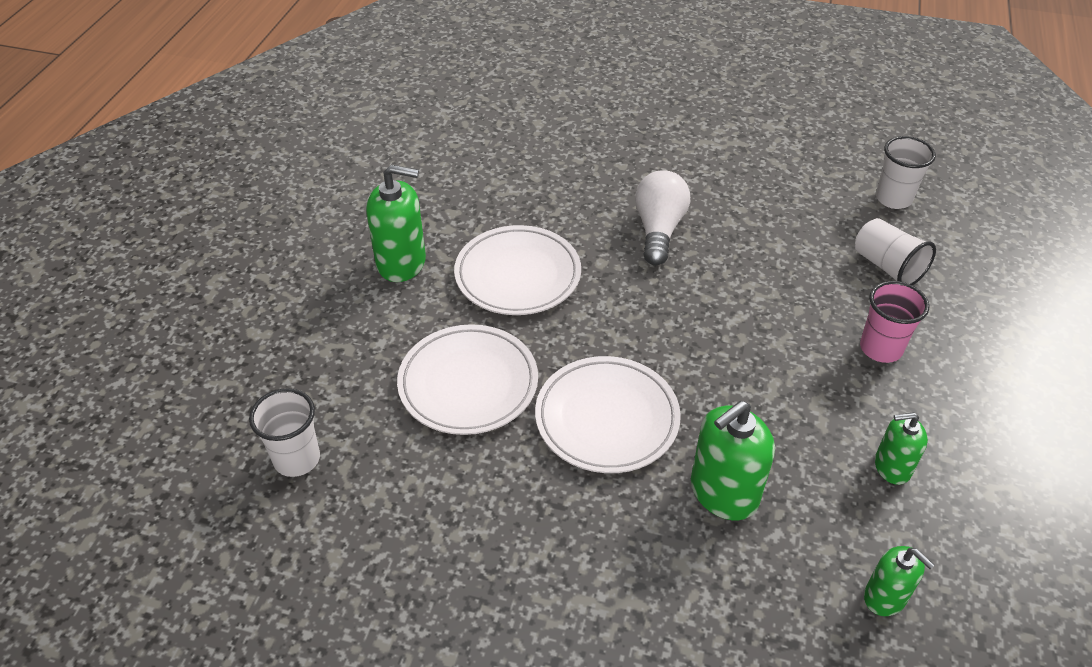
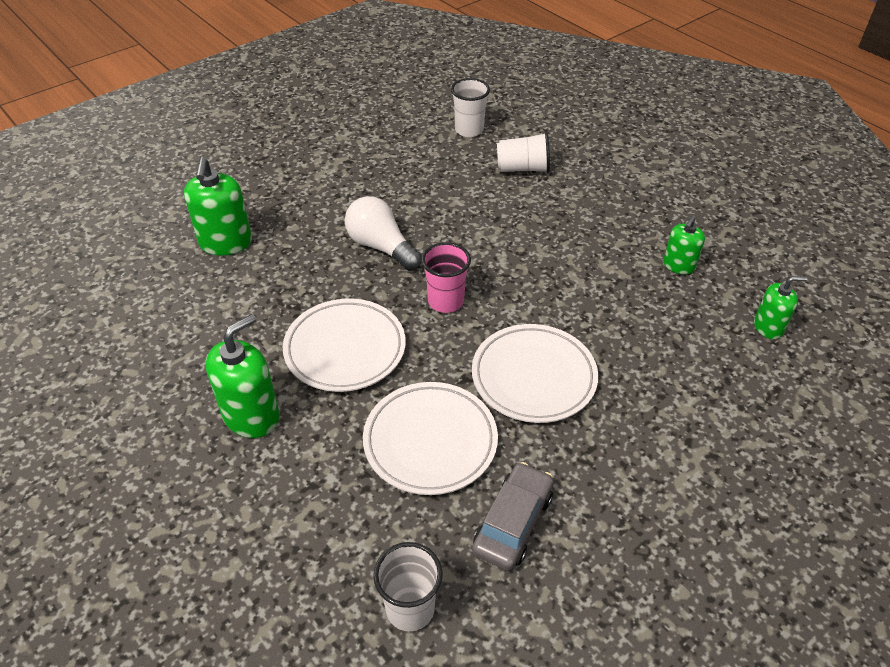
camera: 55 degrees left, 0 degrees up
(428, 486) = (513, 523): none -> grey car
(723, 492) = (643, 353): green soap dispenser -> green soap dispenser (225, 243)
(880, 348) = (585, 213): pink cup -> pink cup (445, 301)

